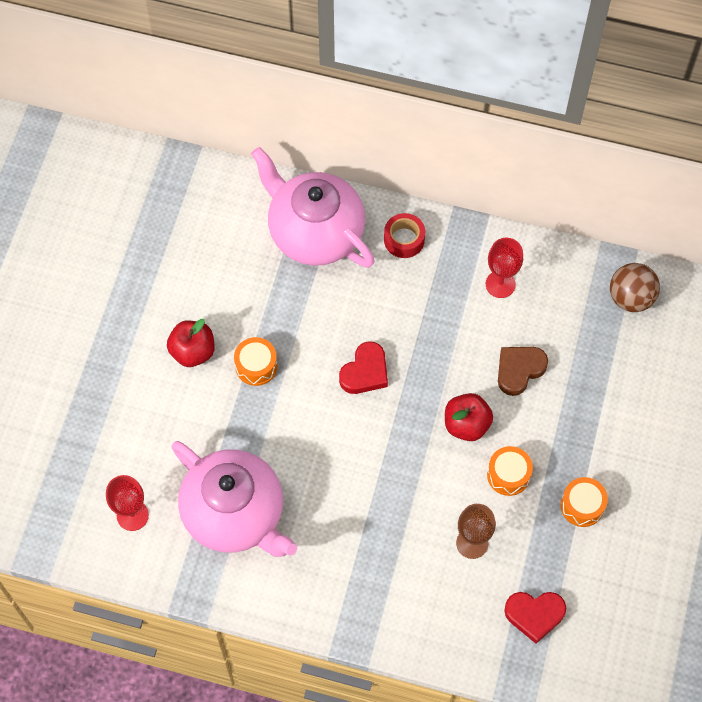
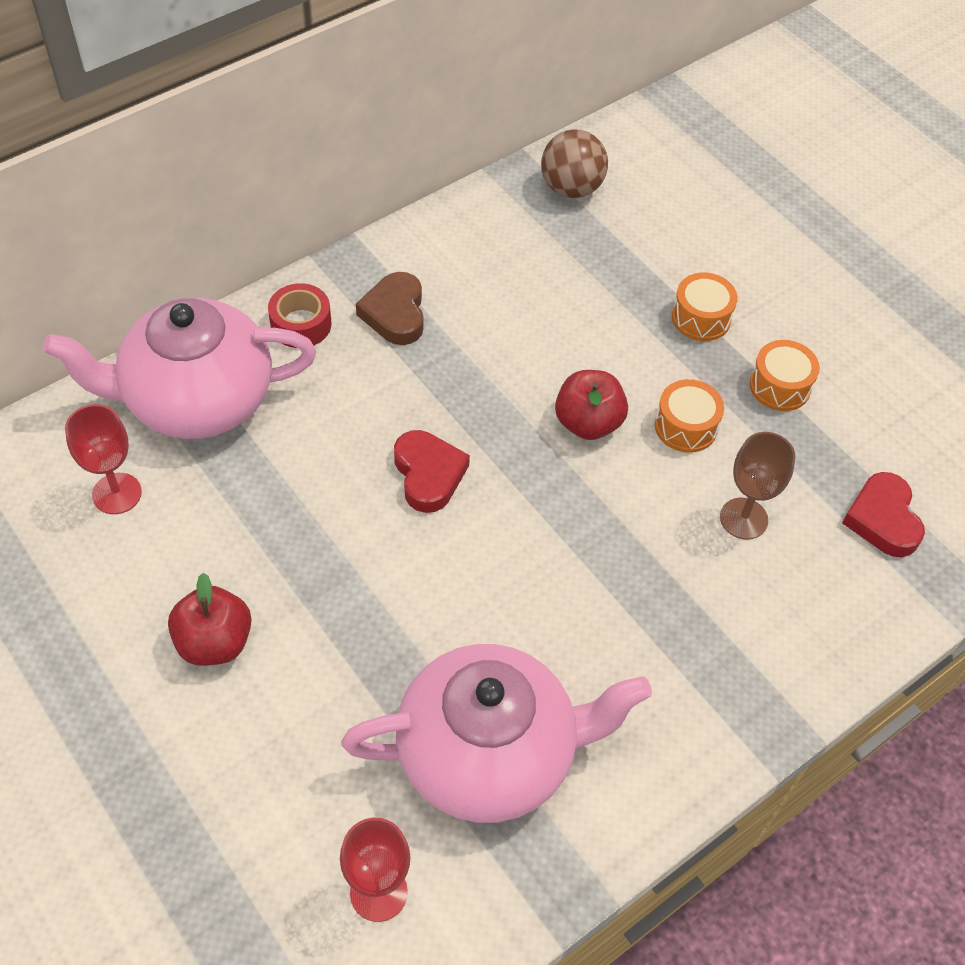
camera: 55 degrees left, 10 degrees down
(256, 366) = (307, 583): orange drum -> orange drum (701, 318)
(500, 284) = (446, 279): red goblet -> red goblet (117, 493)
(519, 370) = (566, 331): brown heart -> brown heart (395, 313)
(534, 615) = (882, 519): red heart -> red heart turned 135 degrees clockwise

